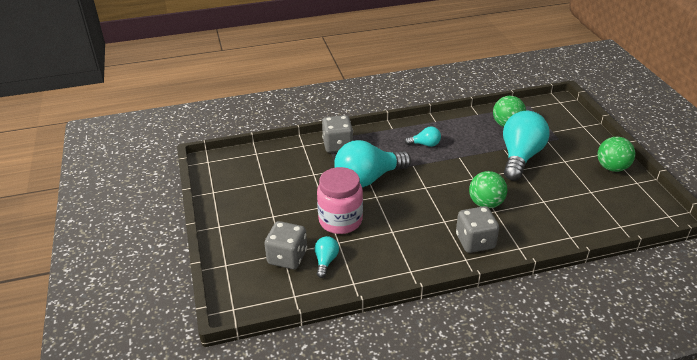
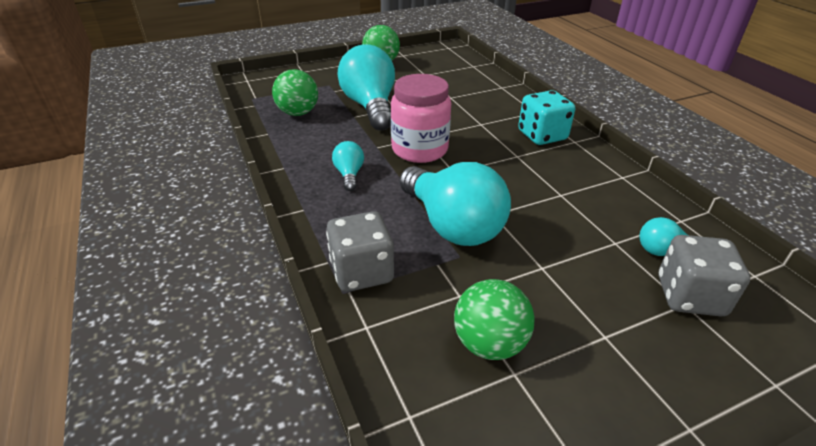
camera: 100 degrees left, 0 degrees up
(340, 220) = (568, 245): pink jar -> pink jar (419, 149)
(475, 241) = (542, 135): grey dice -> turquoise dice
(485, 203) = (470, 129): green ball -> green ball (489, 343)
(520, 157) = (370, 107): turquoise light bulb -> turquoise light bulb turned 60 degrees clockwise

